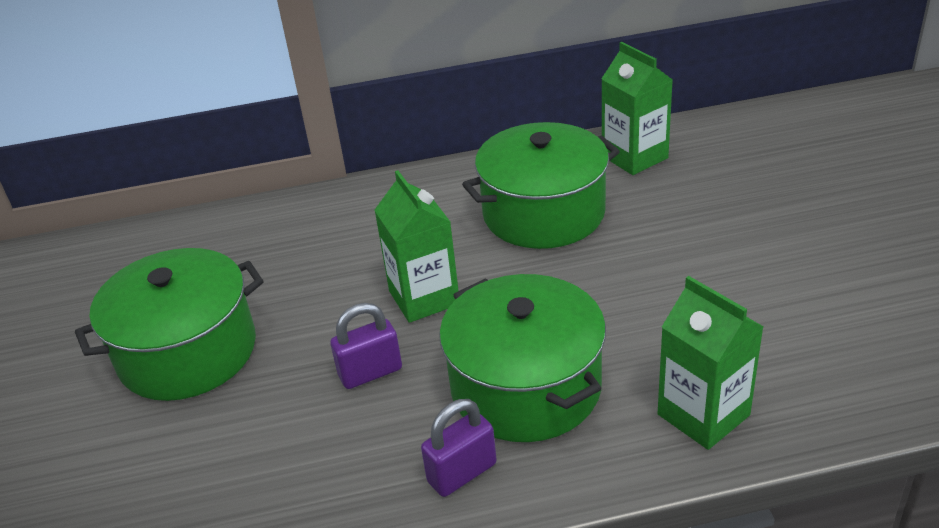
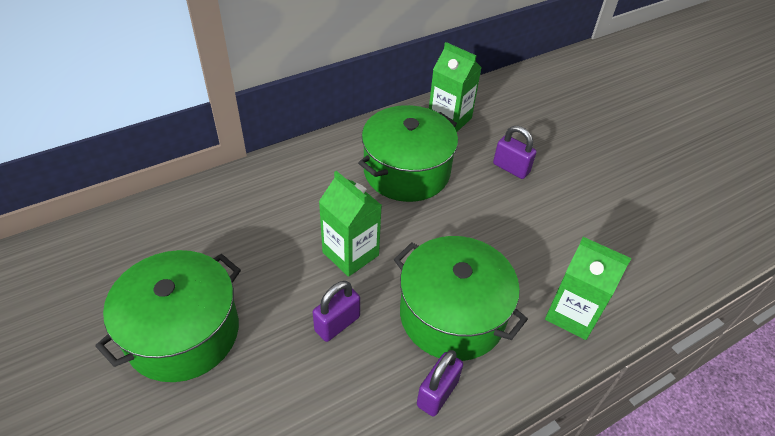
camera: 25 degrees left, 10 degrees up
(698, 224) = (511, 168): none -> purple padlock

